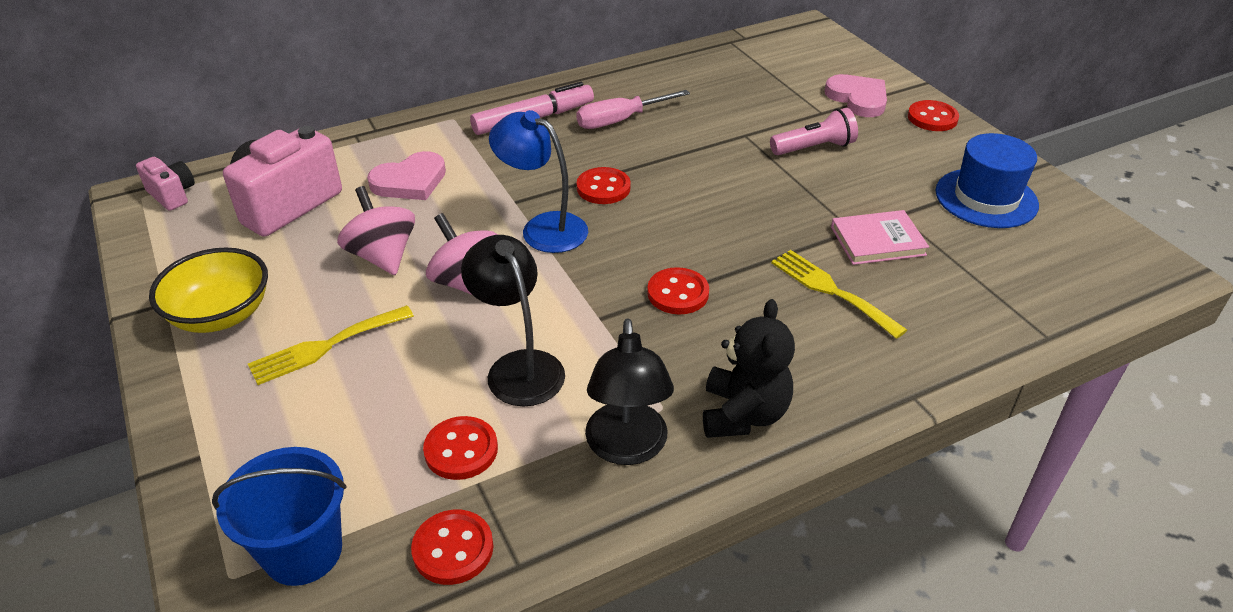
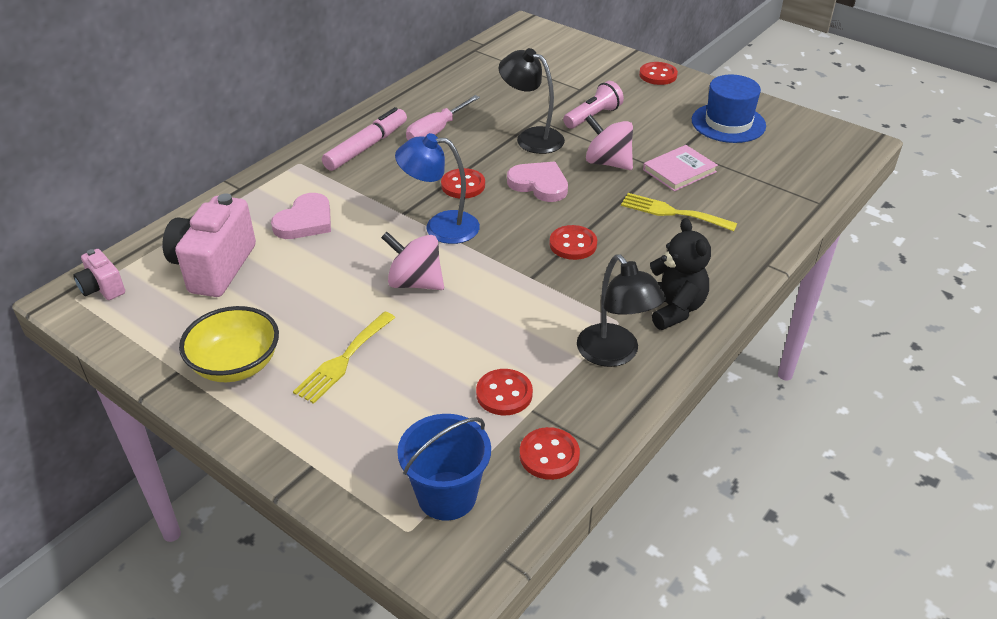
camera: 25 degrees left, 0 degrees up
(172, 195) = (102, 288): pink camera -> pink camera turned 150 degrees counterclockwise
(382, 256) = (332, 283): pink spinning top -> pink spinning top (608, 163)
(518, 367) = (500, 327): black lamp -> black lamp (531, 137)
(858, 98) = (598, 73): pink heart -> pink heart (539, 184)

